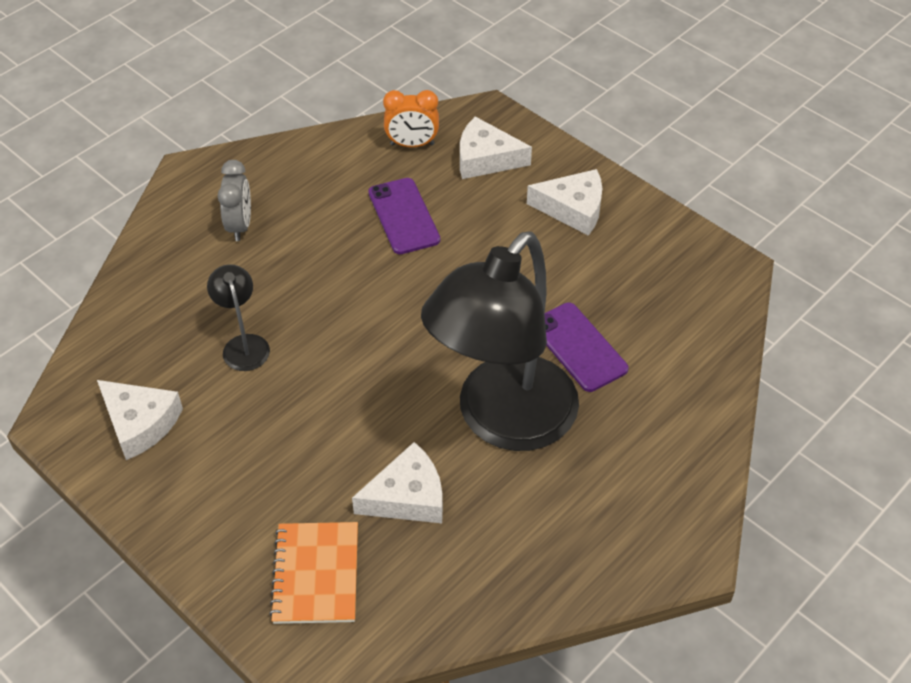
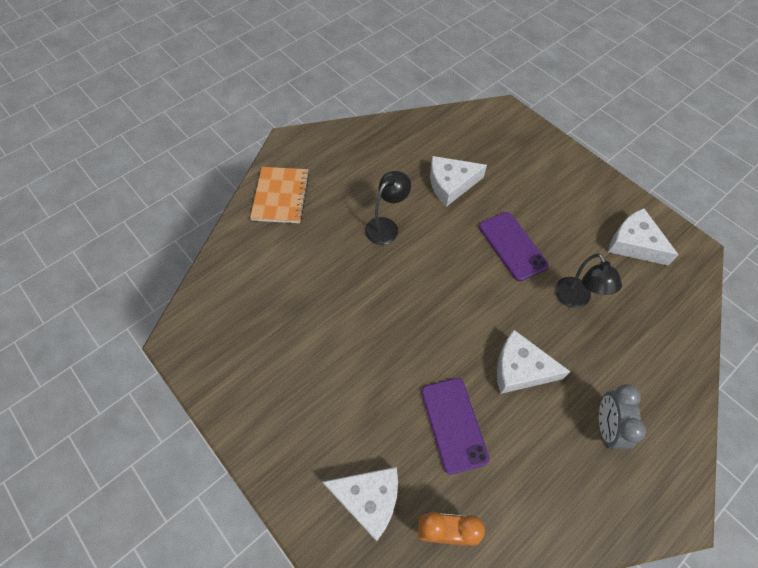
camera: 175 degrees left, 10 degrees up
(316, 574) = (502, 148): orange notebook -> orange notebook (281, 196)
(503, 421) = (386, 226): black lamp -> black lamp, size x0.41
(573, 209) = (295, 419): white cheese -> white cheese (520, 369)
(578, 347) = (323, 277): purple phone -> purple phone (512, 246)

